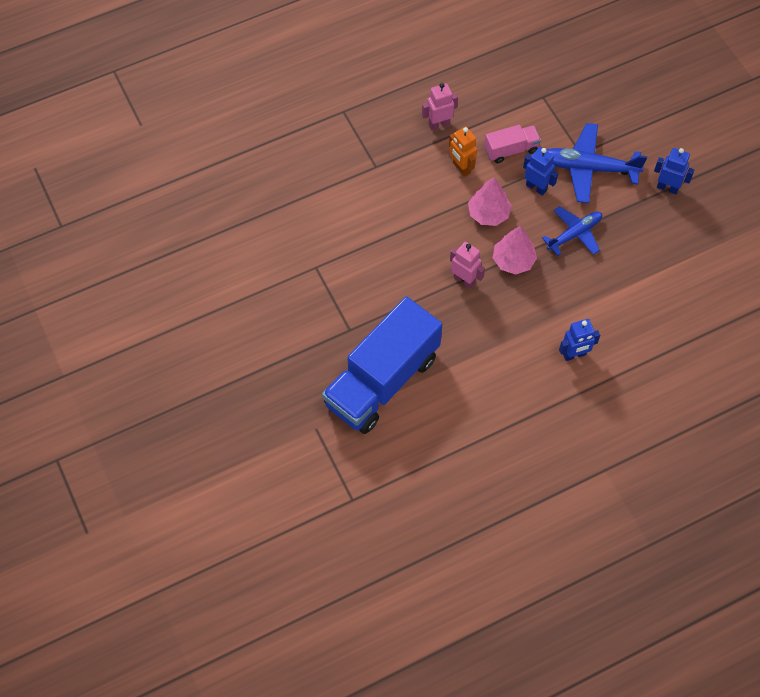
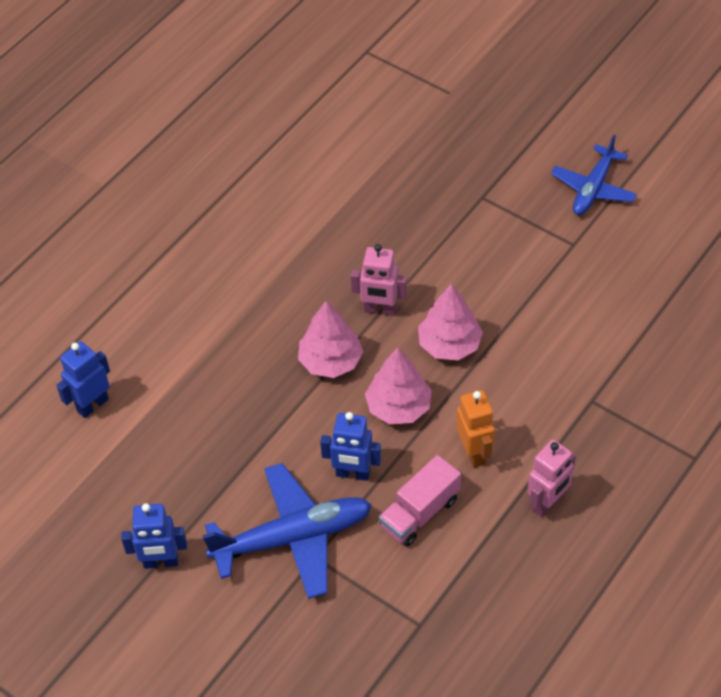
camera: 155 degrees right, 10 degrees down
(382, 380) = (408, 163): blue truck -> none
(435, 237) = (449, 344): none -> pink tree
(461, 168) = (474, 453): orange robot -> orange robot turned 45 degrees clockwise
(574, 234) = (266, 432): blue plane -> blue plane (593, 188)
(574, 355) = (194, 285): blue robot -> blue robot (92, 405)

